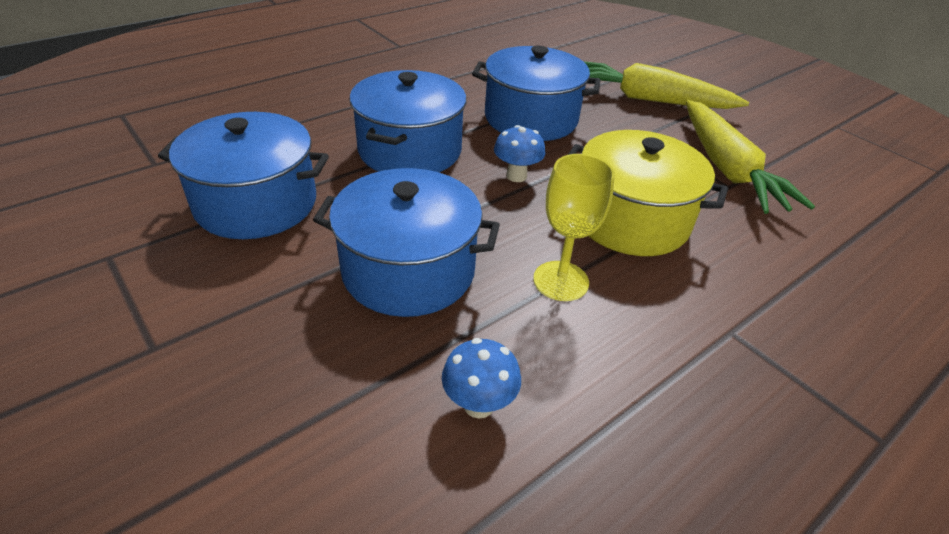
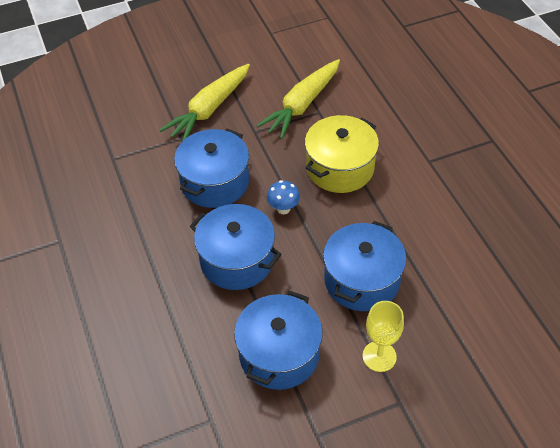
camera: 70 degrees left, 10 degrees up
(479, 404) = (456, 267): blue mushroom -> none
(561, 281) = (383, 214): yellow goblet -> yellow goblet (379, 356)
(727, 168) = (302, 105): yellow carrot -> yellow carrot turned 120 degrees clockwise

